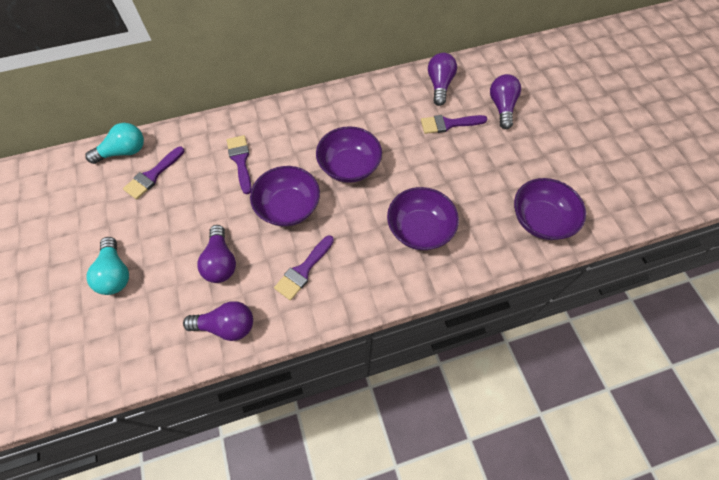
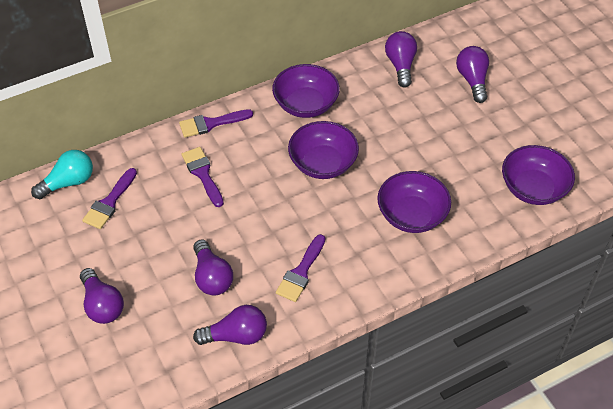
camera: 10 degrees left, 10 degrees down
(115, 273) = (102, 305): turquoise light bulb -> purple light bulb
(288, 207) = (268, 213): purple bowl -> purple bowl (306, 104)
(448, 124) = (419, 105): purple brush -> purple brush (211, 123)

